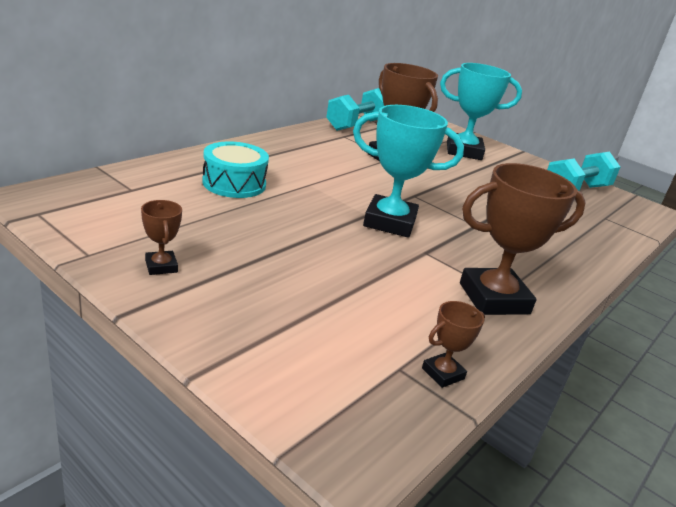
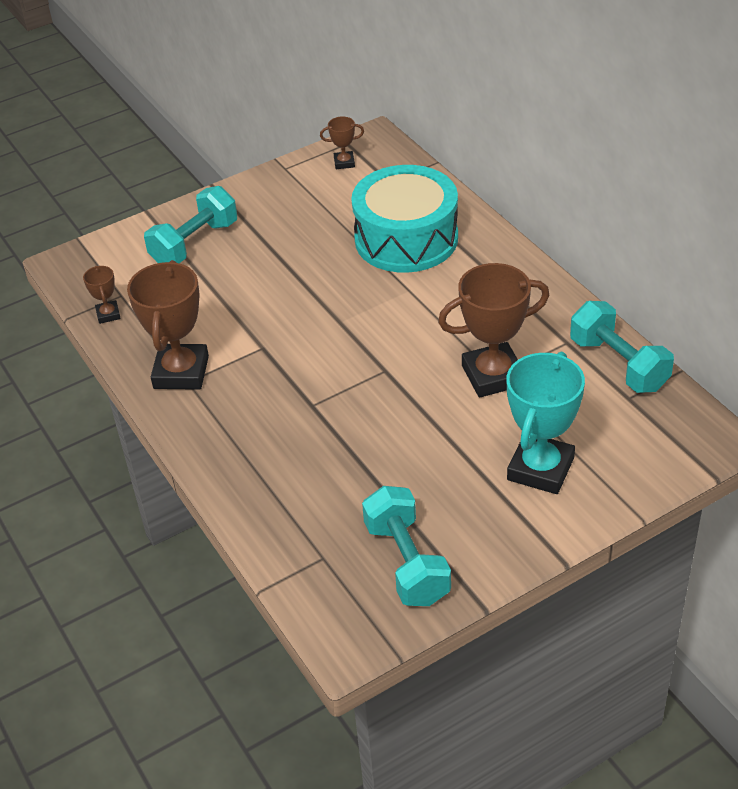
camera: 115 degrees right, 15 degrees up
(161, 266) = (264, 198): brown trophy -> brown trophy (344, 163)
(234, 183) = (406, 239): turquoise drum -> turquoise drum, size x1.66
(269, 314) = (194, 243): none -> turquoise dumbbell
(390, 222) = (322, 335): turquoise trophy -> none

